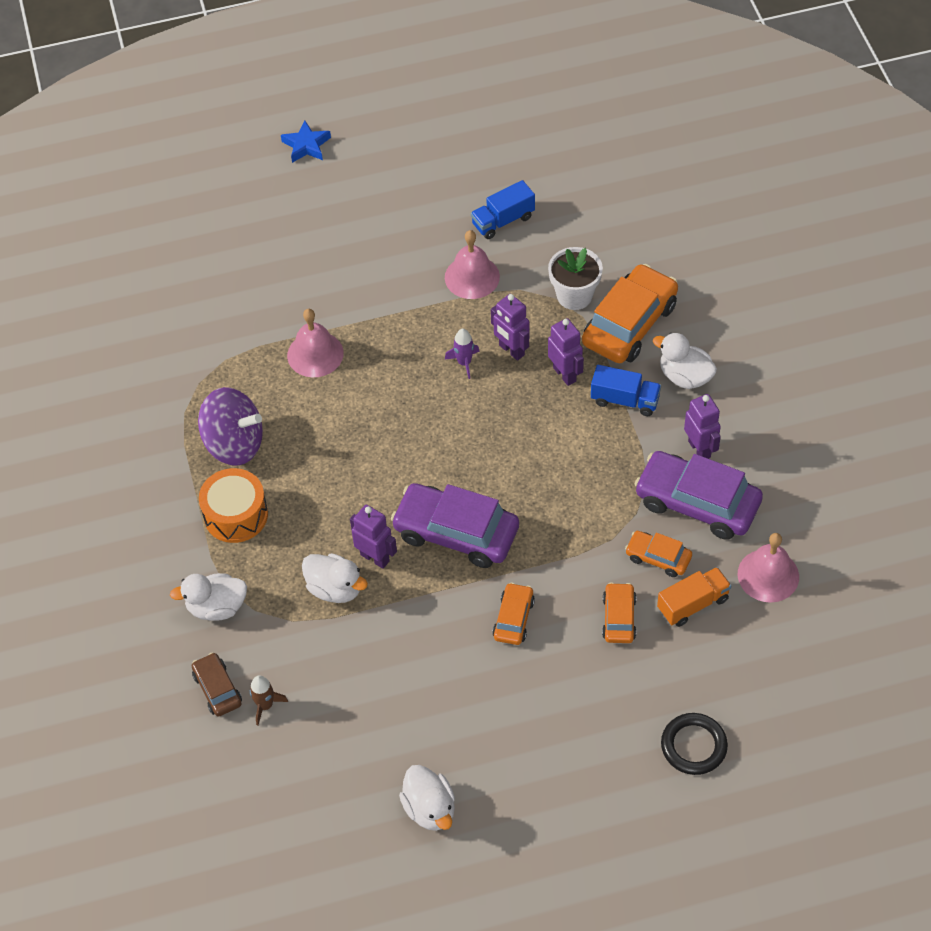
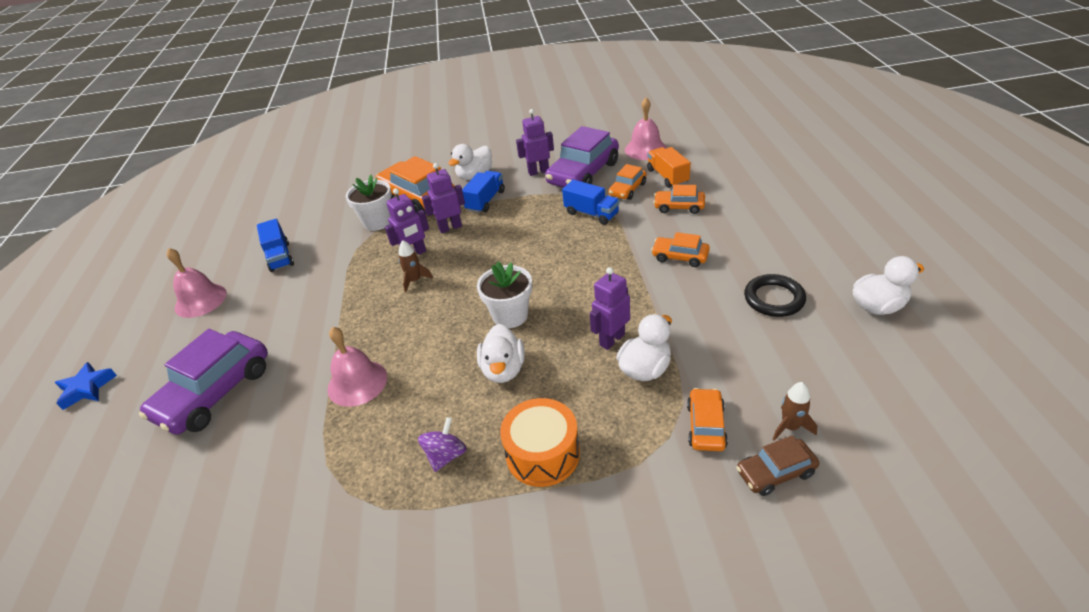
camera: 80 degrees left, 15 degrees down
(216, 607) = (665, 473): white duck -> white duck (503, 369)
(234, 444) = (446, 455): purple spinning top -> purple spinning top, size x0.54
(266, 638) = (706, 426): none -> orange car
(409, 462) = (510, 316): none -> white flower pot
(456, 533) = (591, 287): purple car -> purple car (215, 393)
(464, 362) = (415, 280): purple rocket -> brown rocket
(472, 277) = (327, 275): pink bell -> pink bell (200, 300)
(599, 521) = (591, 214): none -> blue truck
(693, 746) = (784, 178): black ring -> black ring (774, 299)

